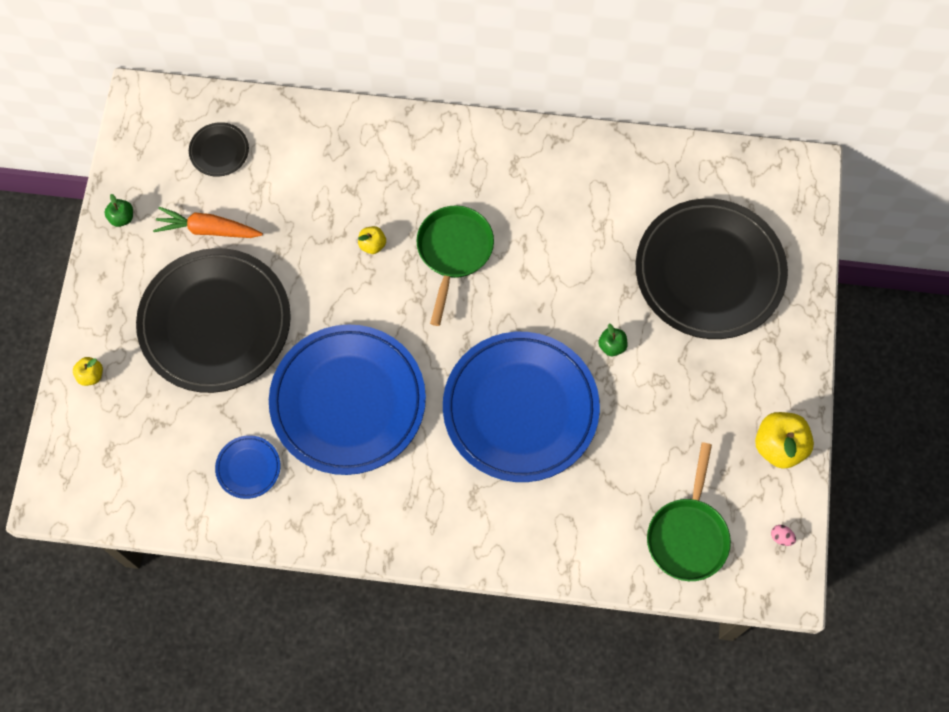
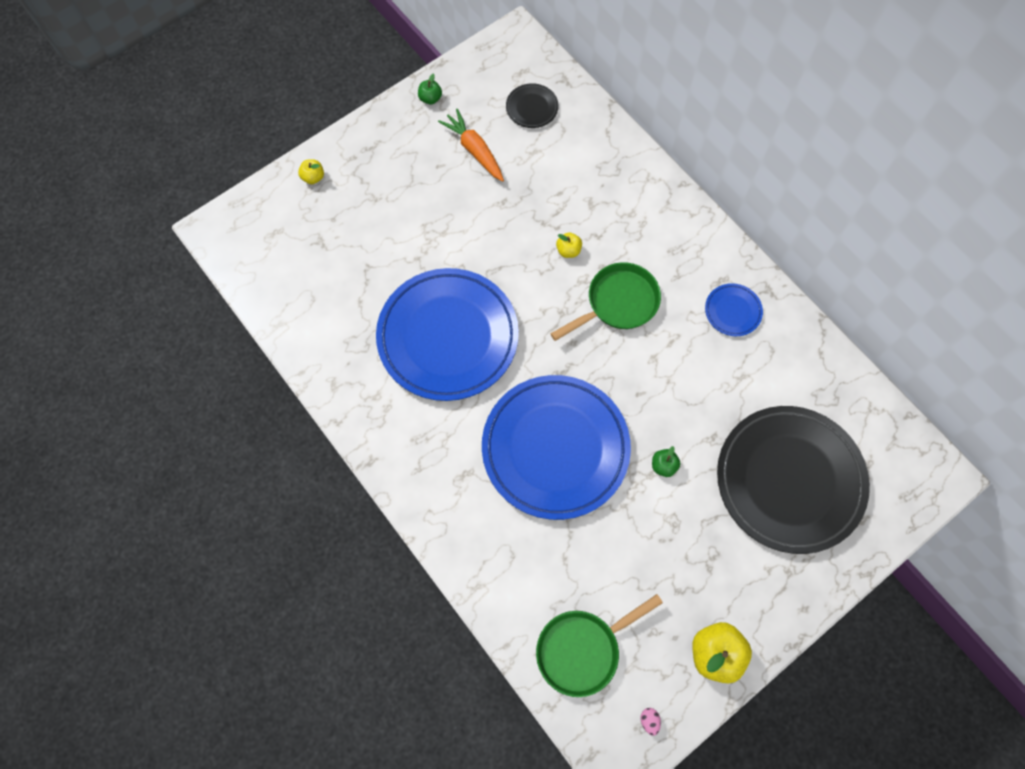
camera: 45 degrees right, 0 degrees up
(215, 323) = (418, 212): black plate -> none
(248, 468) = (344, 320): blue plate -> blue plate (732, 311)

